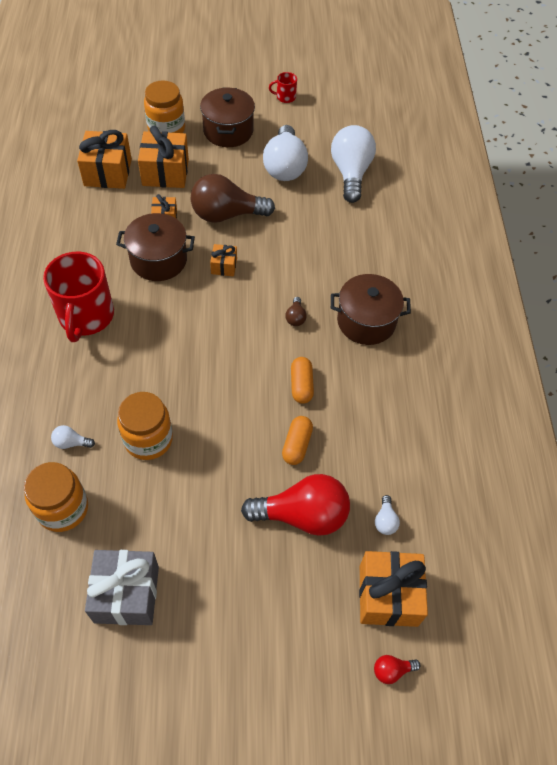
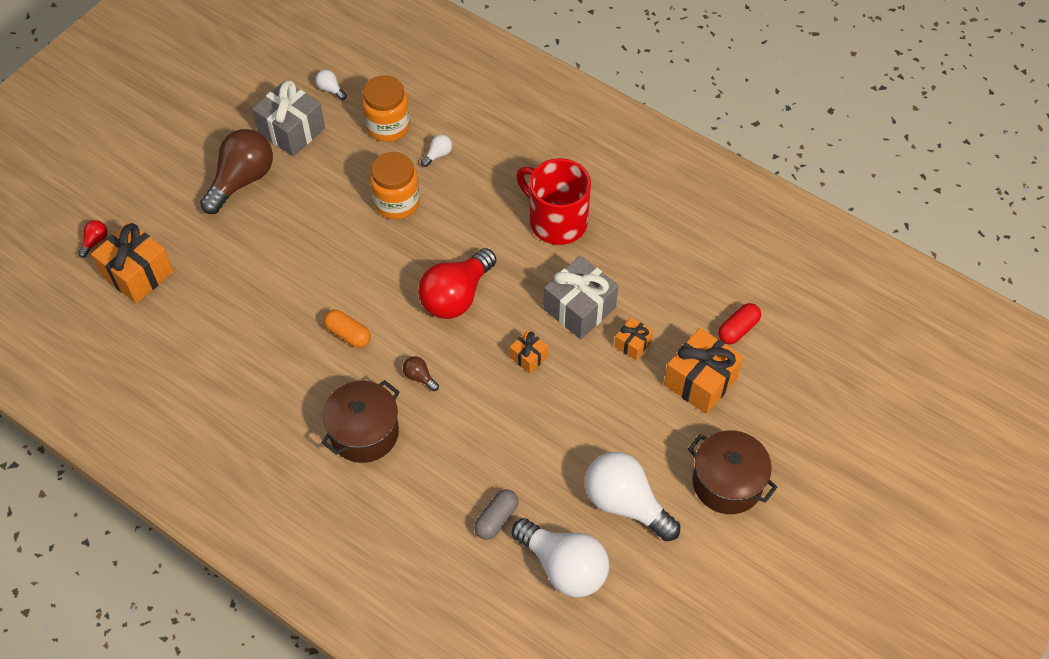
camera: 130 degrees right, 0 degrees up
(108, 172) = (738, 329): orange gift -> red capsule
(158, 260) = (579, 308): brown pot -> grey gift
(166, 129) = (773, 421): orange jar -> none
(226, 214) = (595, 400): brown light bulb -> brown light bulb (242, 180)
(285, 97) = (748, 588): red mug -> none
(297, 445) = (299, 295): orange capsule -> none
(302, 515) = (243, 261): red light bulb -> red light bulb (456, 296)
(354, 218) = (496, 519): none -> grey capsule
(385, 520) = (186, 311): white light bulb -> white light bulb (330, 89)

